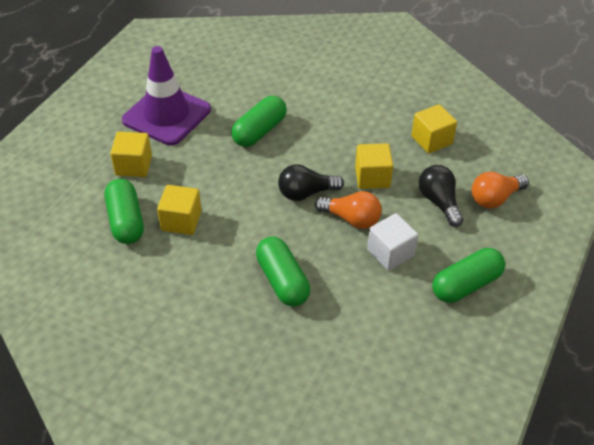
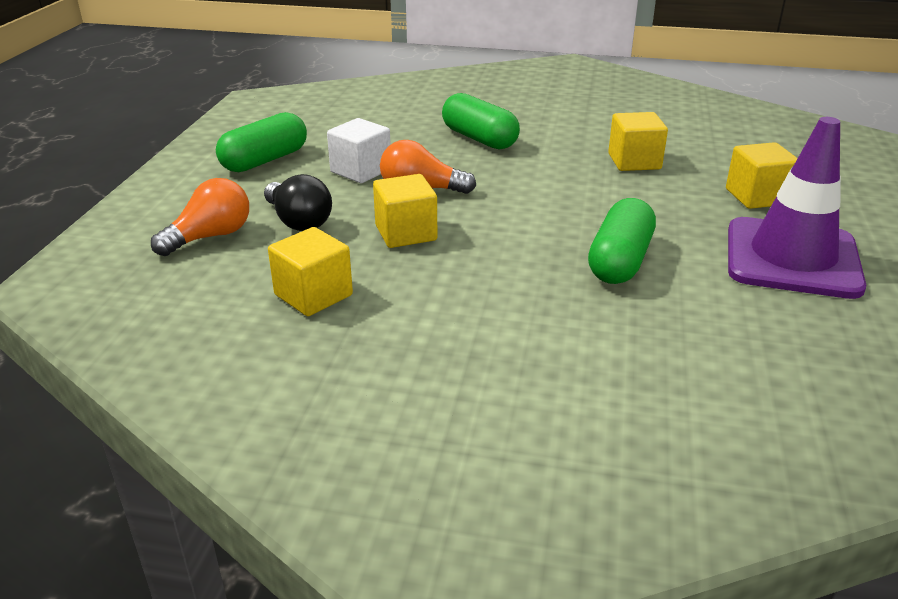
camera: 165 degrees right, 15 degrees down
(126, 221) = (698, 153): green capsule -> none
(306, 193) = (496, 204): black light bulb -> none

